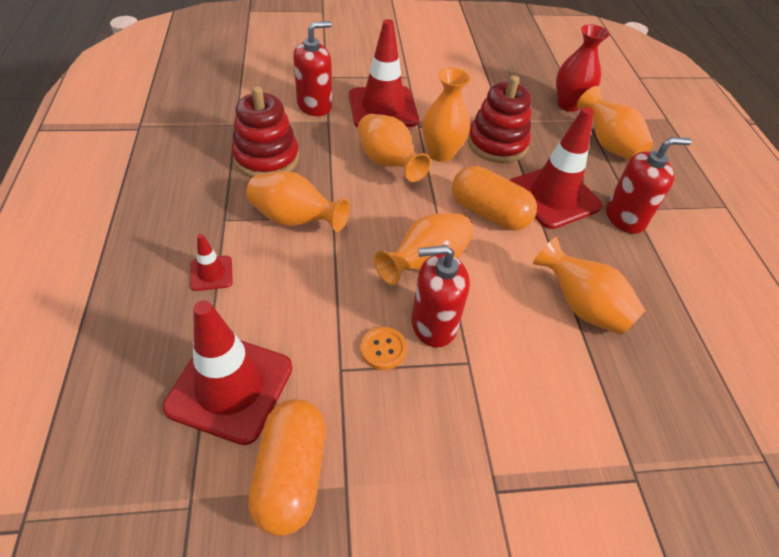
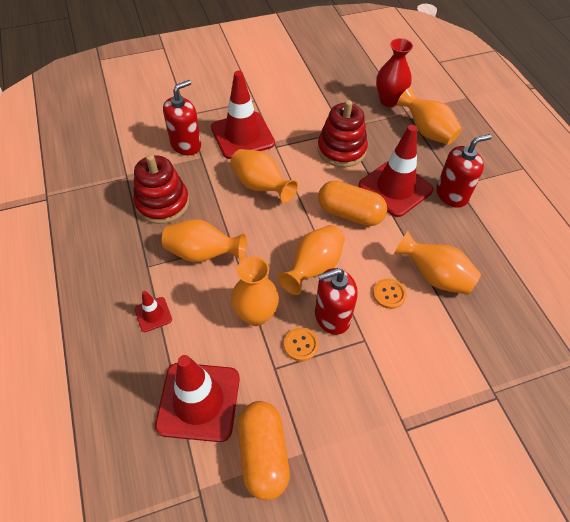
camera: 10 degrees left, 5 degrees up
(441, 153) = (300, 168): orange vase -> orange vase (256, 315)
(515, 314) = (389, 294): none -> orange button

